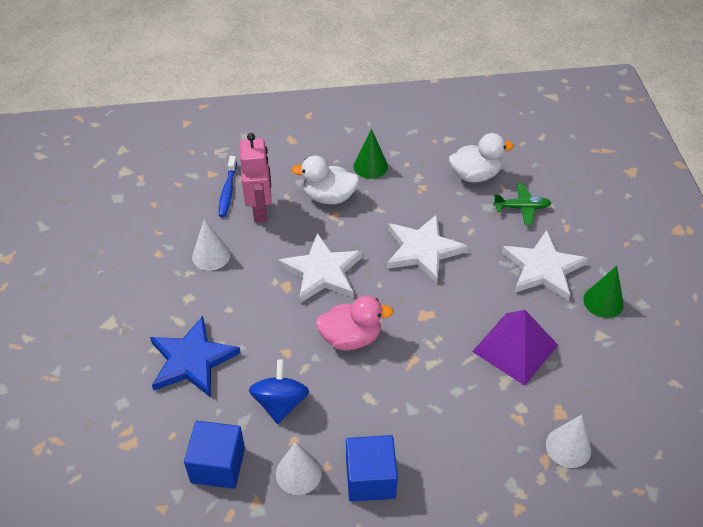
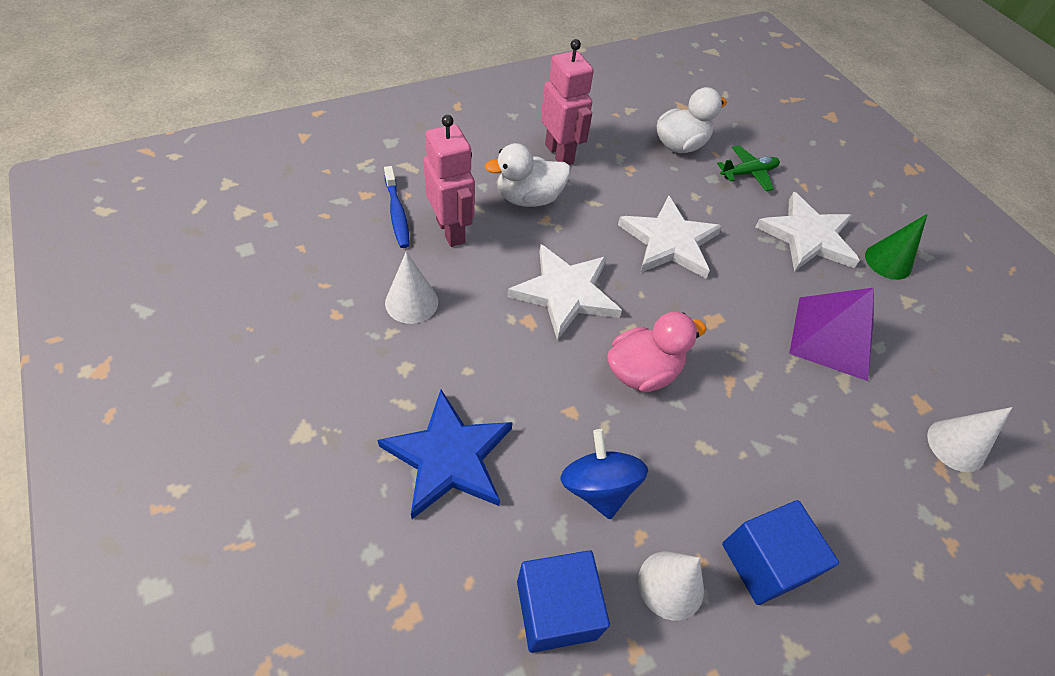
camera: 25 degrees left, 5 degrees up
(370, 166) = (559, 154): green cone -> pink robot

